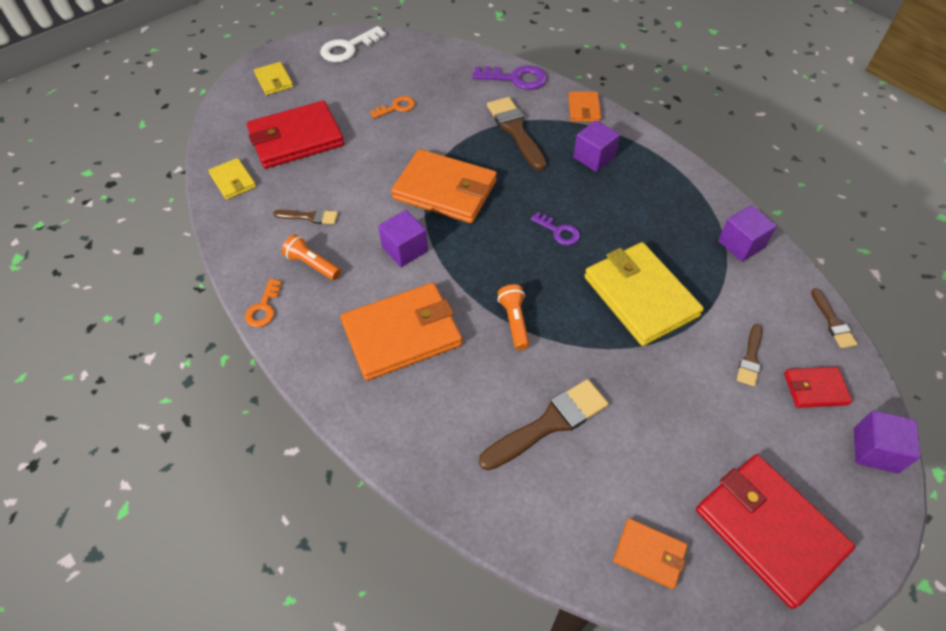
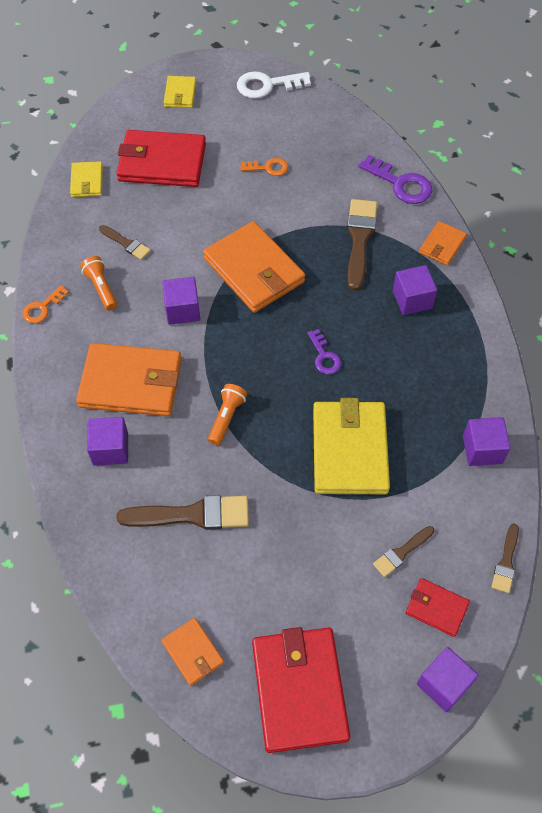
camera: 30 degrees right, 5 degrees up
(426, 404) = (110, 449): none -> purple cube

